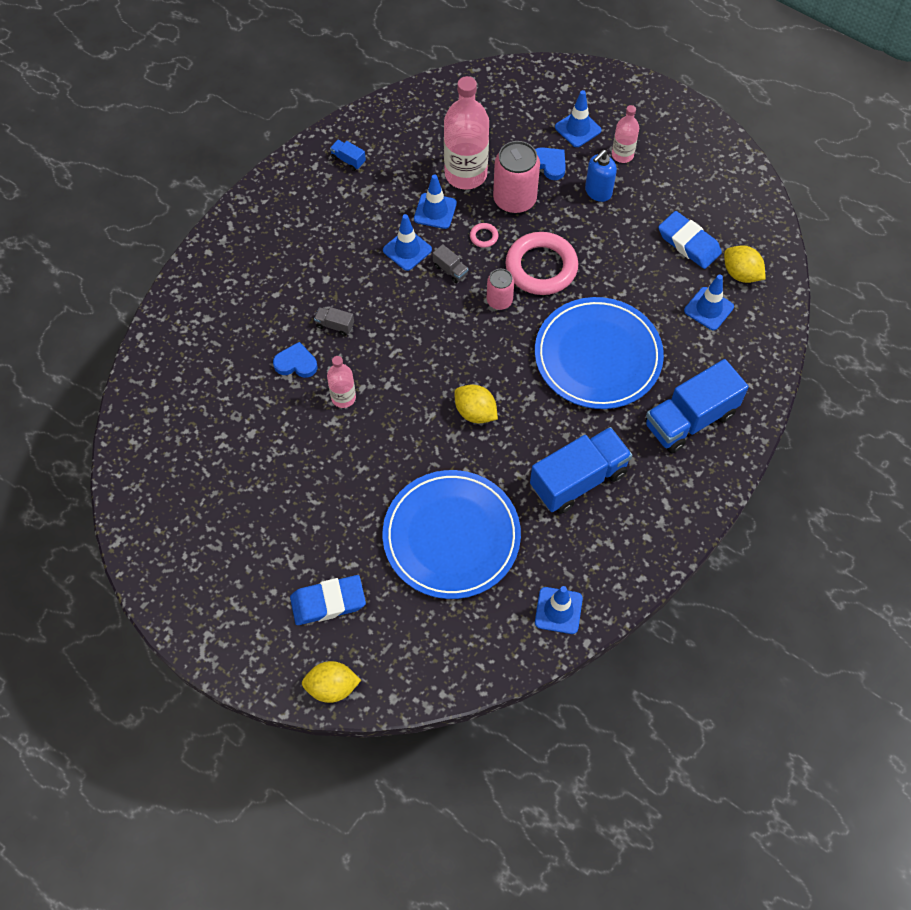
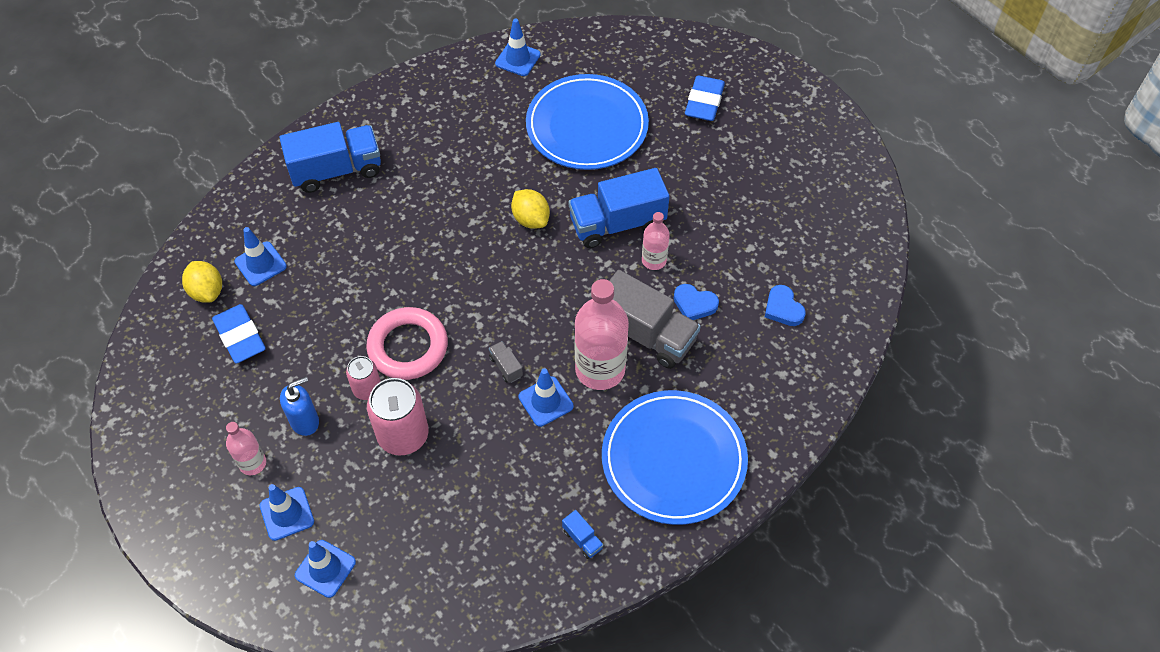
camera: 165 degrees left, 5 degrees down
(328, 602) = (704, 102): blue eraser -> blue eraser turned 75 degrees counterclockwise
(332, 687) = (712, 48): yellow lemon -> none
(335, 325) = (646, 334): grey truck -> grey truck, size x2.43
(435, 211) = (499, 442): blue traffic cone -> blue traffic cone (325, 568)
(466, 174) = (446, 483): pink bottle -> pink bottle (600, 369)
(484, 236) = (455, 397): pink ring -> none
(499, 301) = (466, 321): pink can -> pink can (367, 389)
(549, 164) = (343, 472): blue heart -> blue heart (783, 308)
(578, 480) = (460, 145): blue truck -> blue truck (617, 223)
(598, 356) = (392, 243): blue plate -> blue plate (673, 459)

